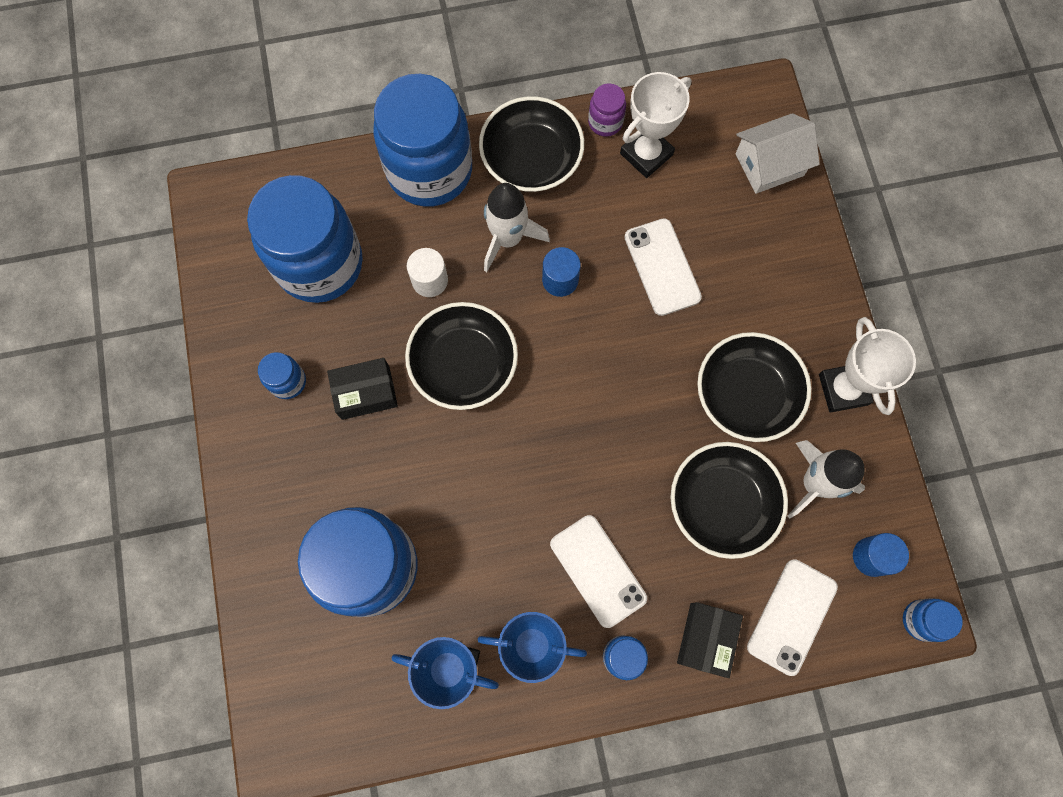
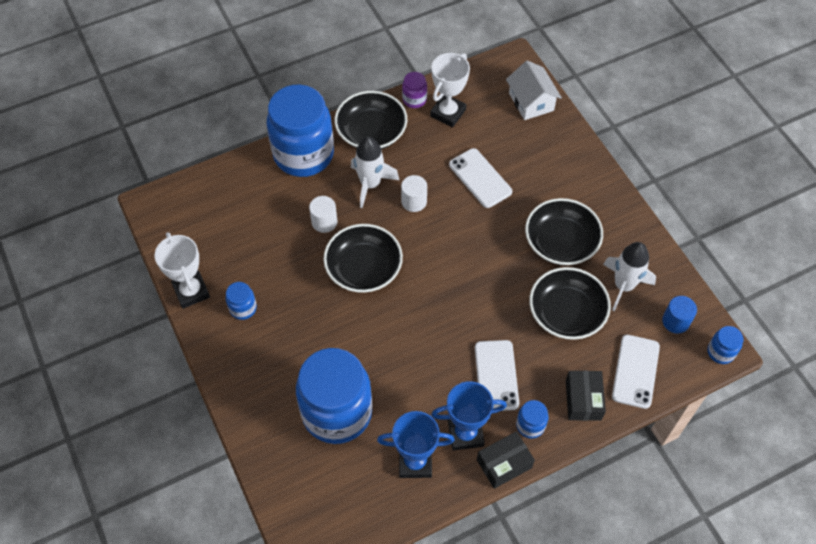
camera: 15 degrees left, 15 degrees down
(320, 264) = (244, 229): blue jar -> none
(365, 393) = (300, 302): black box -> black box (504, 464)
(560, 280) = (414, 201): blue cylinder -> white cylinder
(598, 570) = (496, 375): white phone -> white phone turned 45 degrees clockwise
(769, 165) = (531, 102): white house -> white house turned 75 degrees counterclockwise
(843, 389) = (623, 224): white trophy -> white trophy (191, 291)

